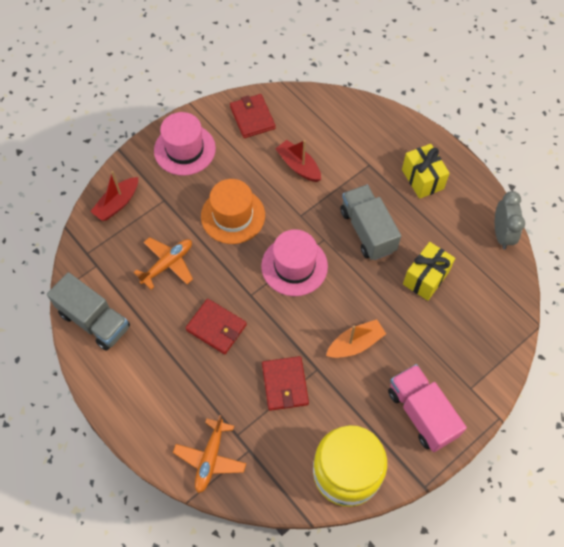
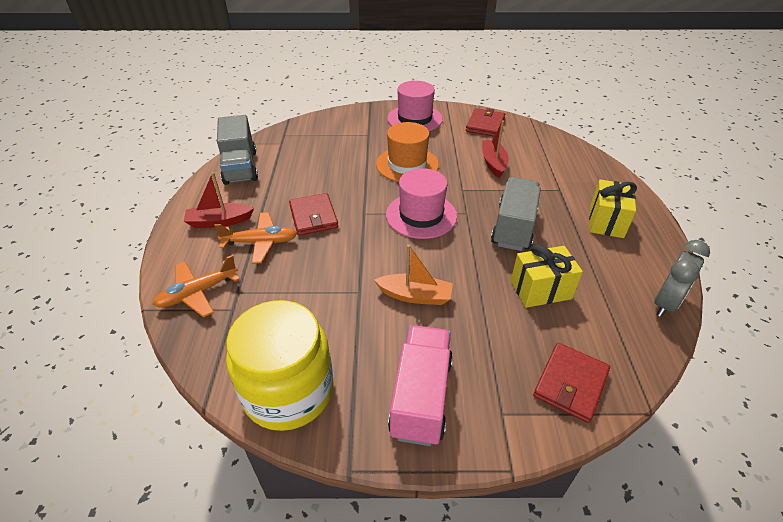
camera: 40 degrees right, 20 degrees down
(117, 204) = (335, 123): red boat -> red boat (219, 221)
(168, 264) = (327, 165): orange plane -> orange plane (260, 242)
(285, 384) = (319, 284): red wallet -> red wallet (570, 383)

